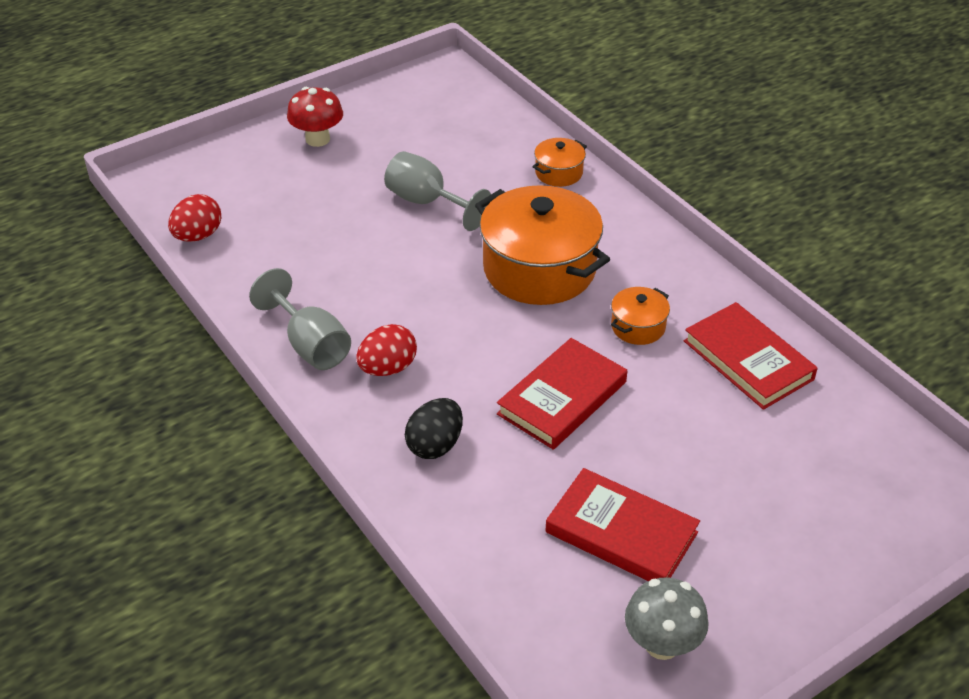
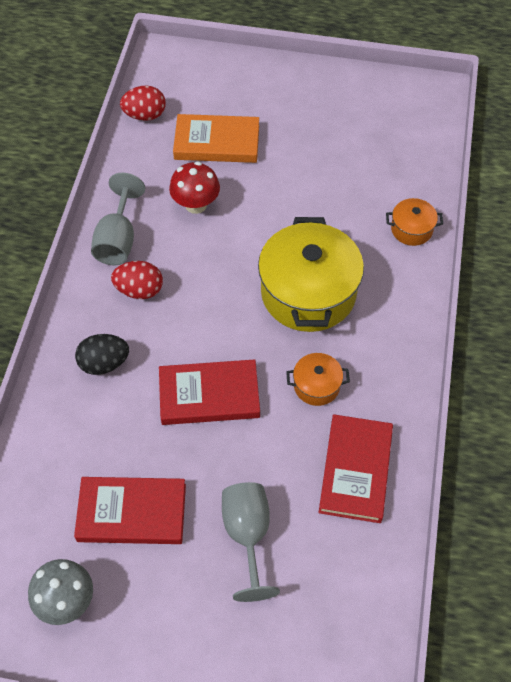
camera: 45 degrees right, 15 degrees up
(301, 214) = (217, 142): none -> orange book
(317, 139) = (290, 92): red mushroom -> red mushroom (196, 205)
(427, 202) = (300, 189): grey goblet -> grey goblet (247, 535)
(539, 269) = (308, 293): orange pot -> yellow pot
(621, 532) = (132, 512): red book -> red book turned 75 degrees counterclockwise

